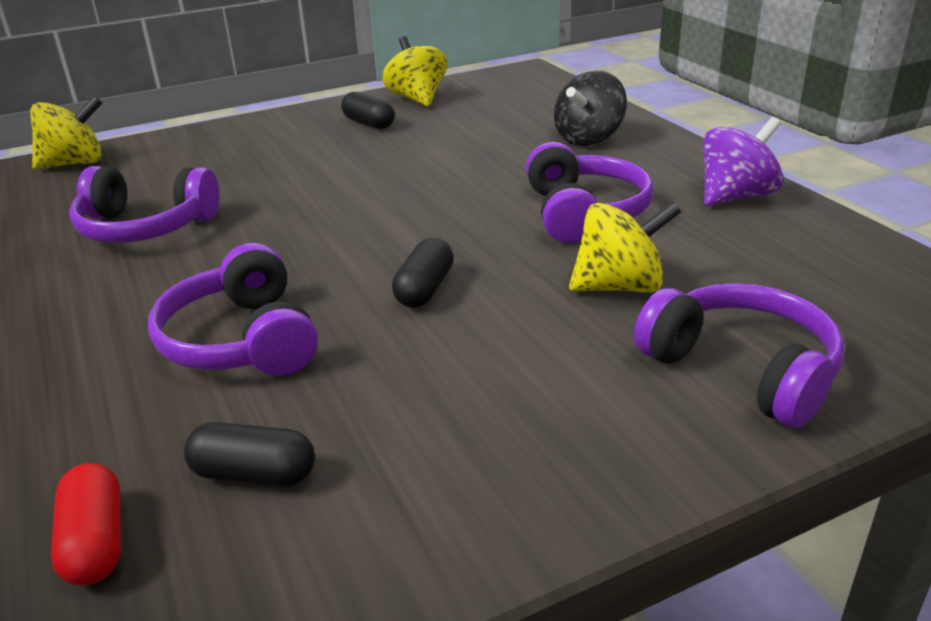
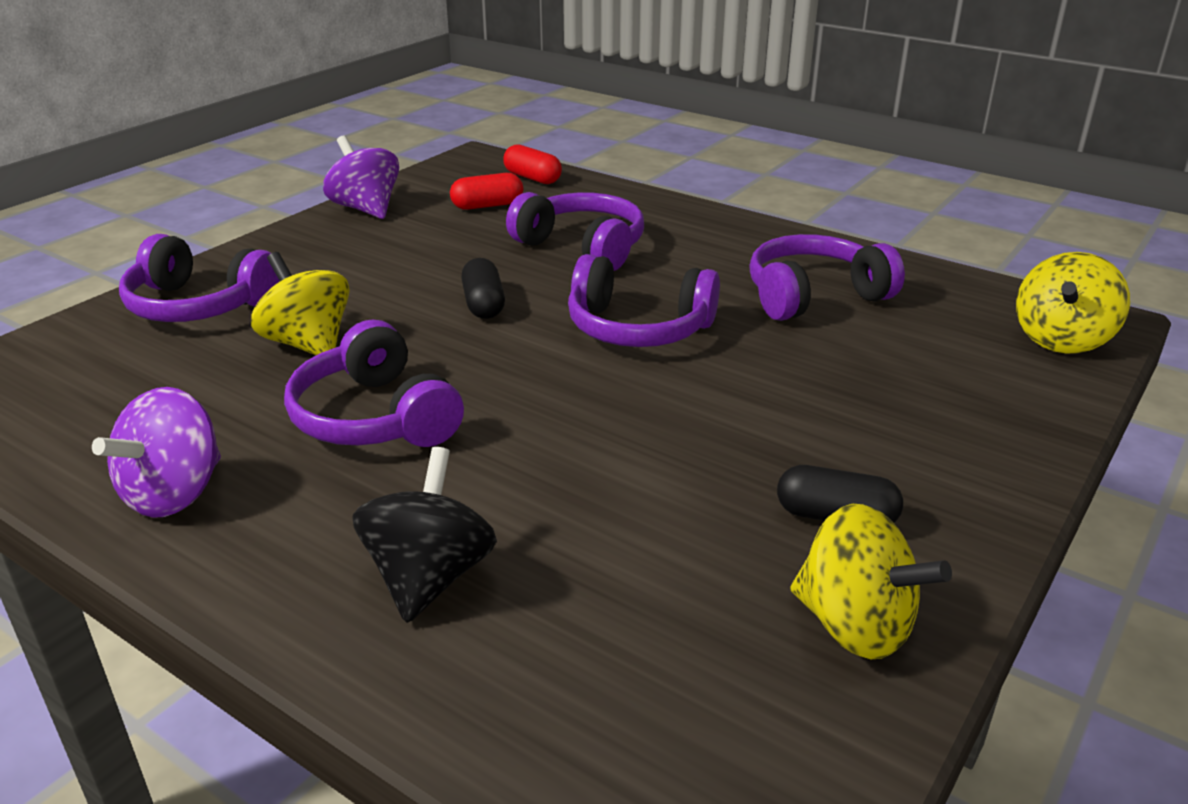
camera: 150 degrees right, 0 degrees up
(254, 474) = (487, 205): black capsule -> red capsule
(322, 233) = (638, 328): none -> purple headphones
(446, 538) = (366, 209): none -> purple spinning top
(619, 286) = (308, 344): yellow spinning top -> yellow spinning top turned 90 degrees clockwise

